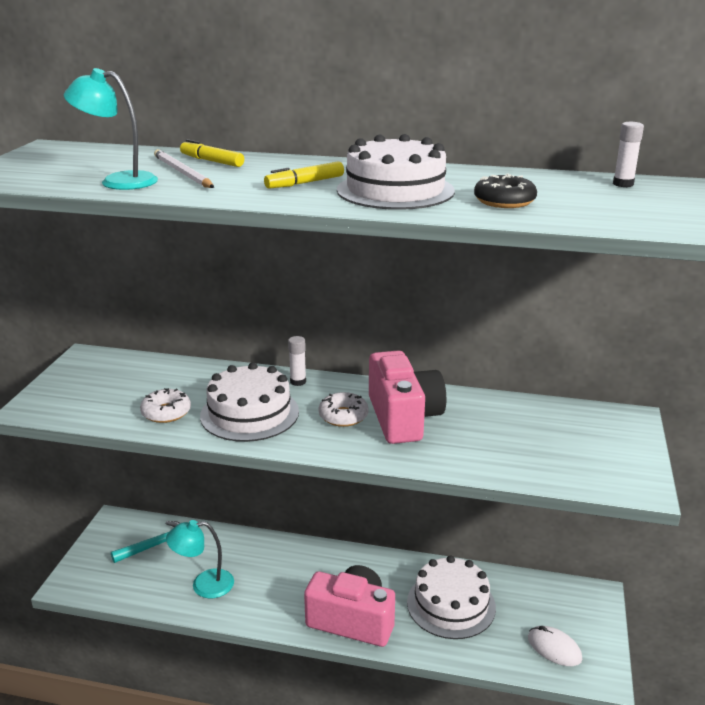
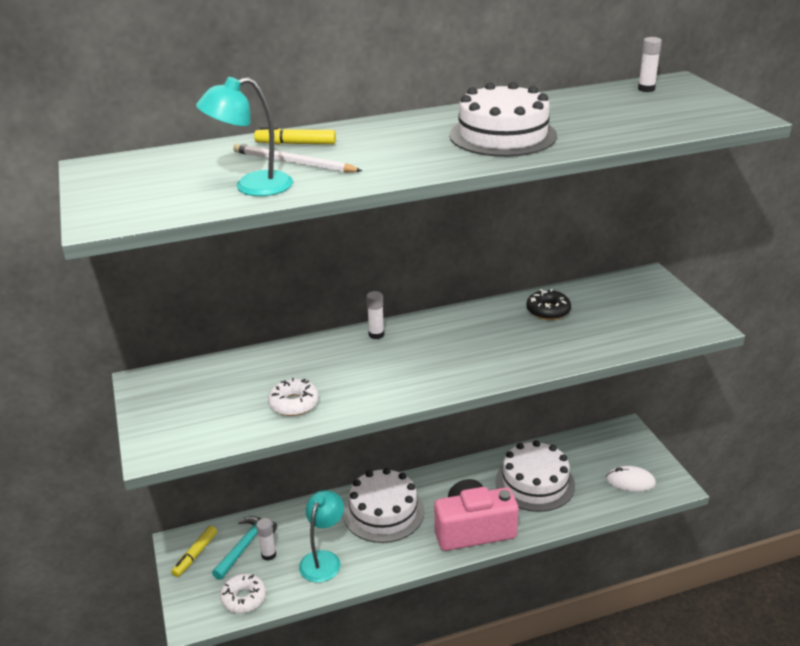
camera: 30 degrees left, 5 degrees up
(167, 560) = (268, 554): none -> white glue stick
(204, 585) = (323, 559): turquoise lamp -> turquoise lamp turned 150 degrees clockwise
(249, 413) = (369, 377): white cake -> white cake (383, 512)
(305, 183) = (420, 146): yellow marker -> yellow marker (195, 554)
(343, 416) = (448, 350): white donut -> white donut (244, 598)
(403, 418) = (495, 334): pink camera -> none
(504, 201) = (595, 125): black donut -> black donut (548, 311)

